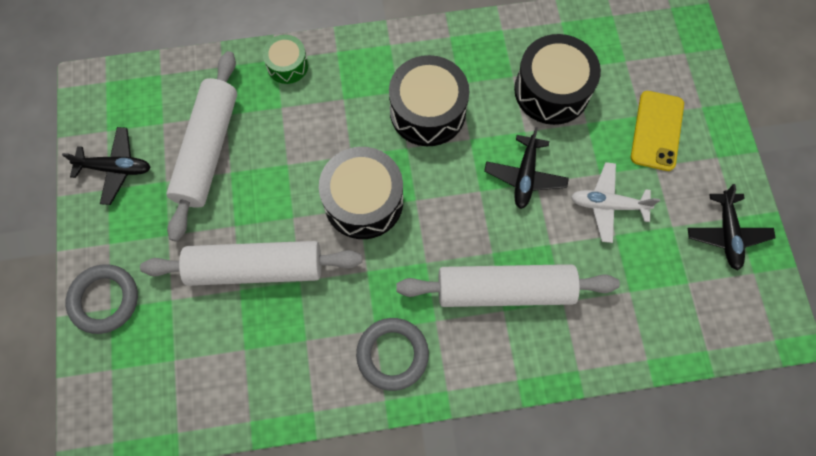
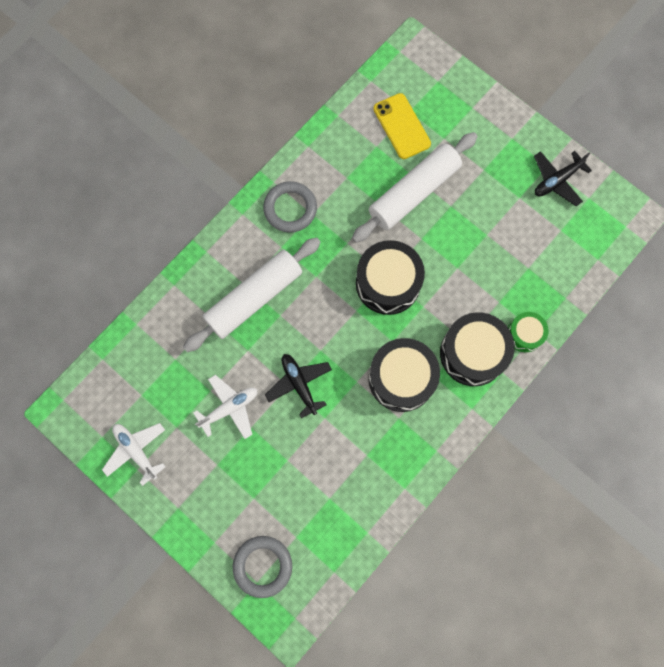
camera: 140 degrees right, 5 degrees up
(104, 300) = (480, 109): grey ring -> grey ring (262, 566)
(207, 150) = (515, 236): white rolling pin -> none
(552, 90) = (330, 466): black drum -> black drum (473, 353)
(656, 131) = (234, 494): yellow phone -> yellow phone (402, 126)
(727, 234) = (136, 451): black plane -> white plane

